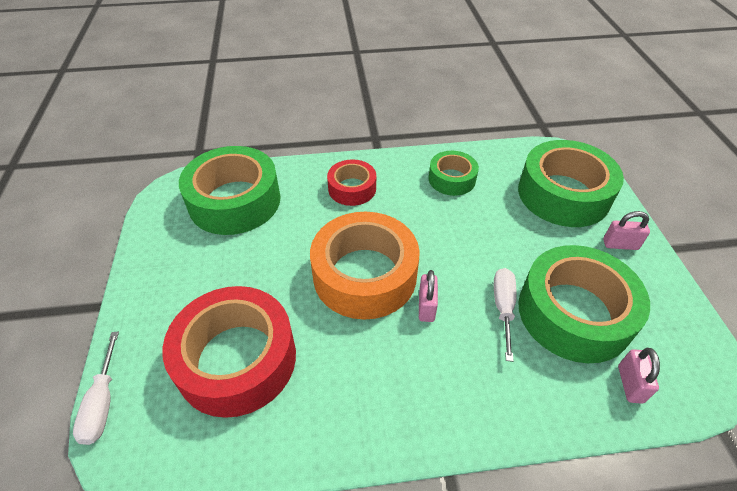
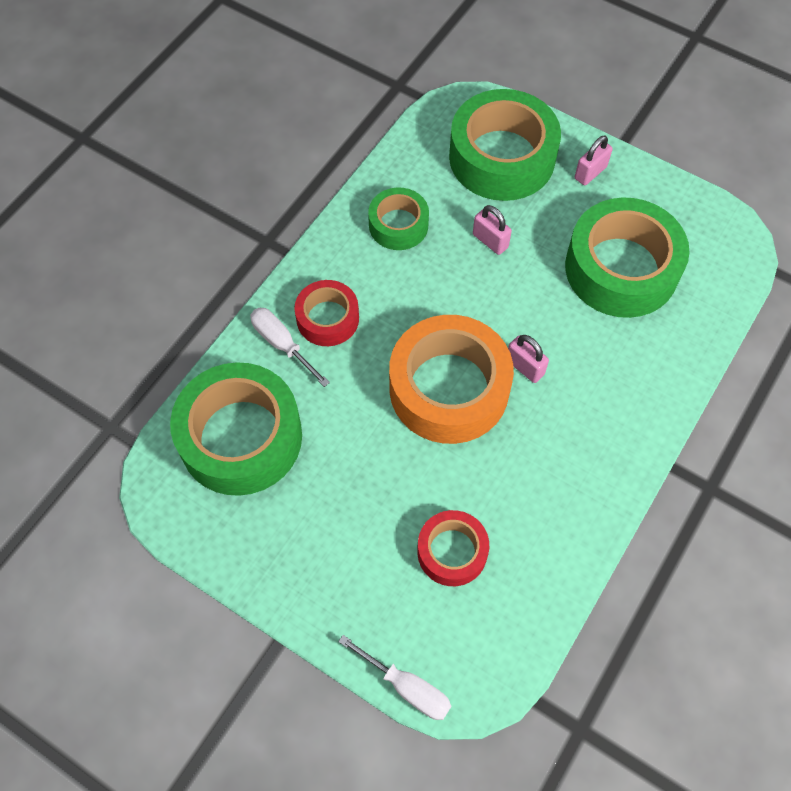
camera: 50 degrees left, 15 degrees up
(237, 359) = (452, 552): red tape -> red tape, size x0.54
(503, 308) = (574, 313): white screwdriver -> white screwdriver (282, 344)
(630, 384) = (703, 291): pink padlock -> pink padlock (490, 241)

